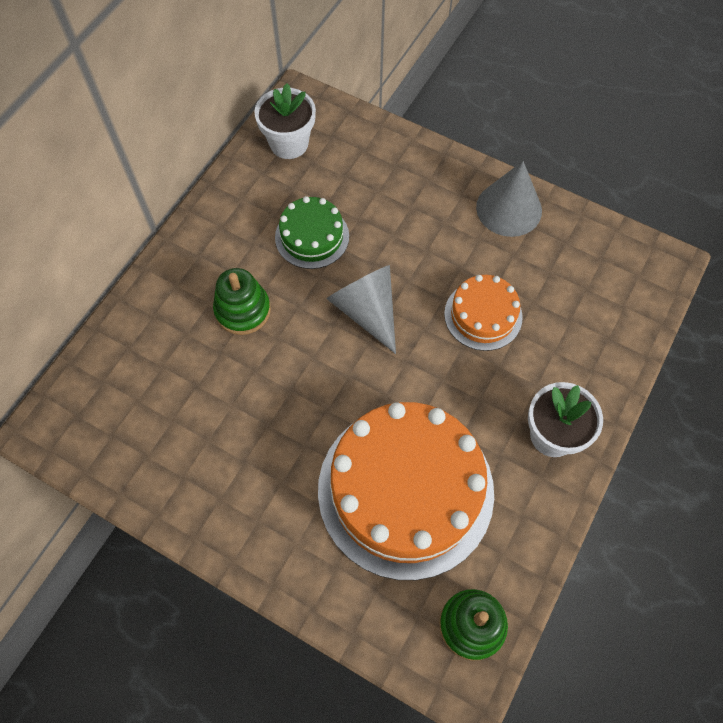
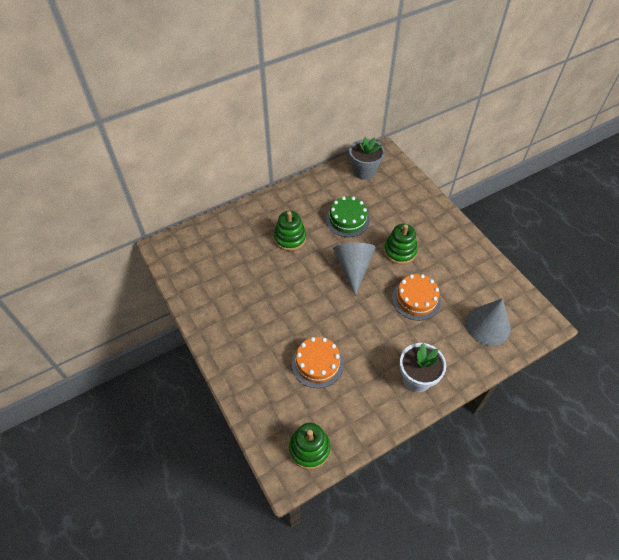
camera: 30 degrees right, 10 degrees down
(289, 143) = (364, 171): white flower pot -> grey flower pot
(405, 490) = (317, 363): orange cake -> orange cake, size x0.49
(417, 251) = (400, 251): none -> green stacking toy
(509, 209) = (466, 253): grey cone -> grey cone (487, 325)

